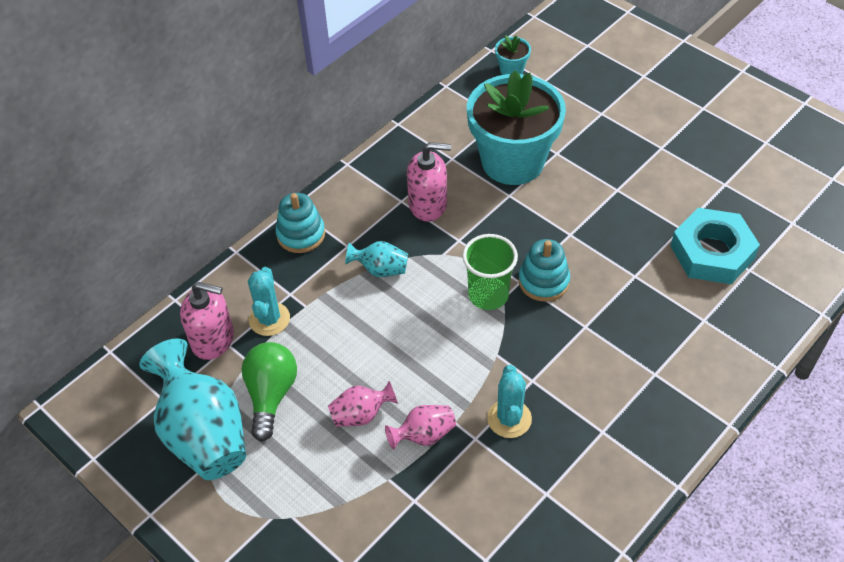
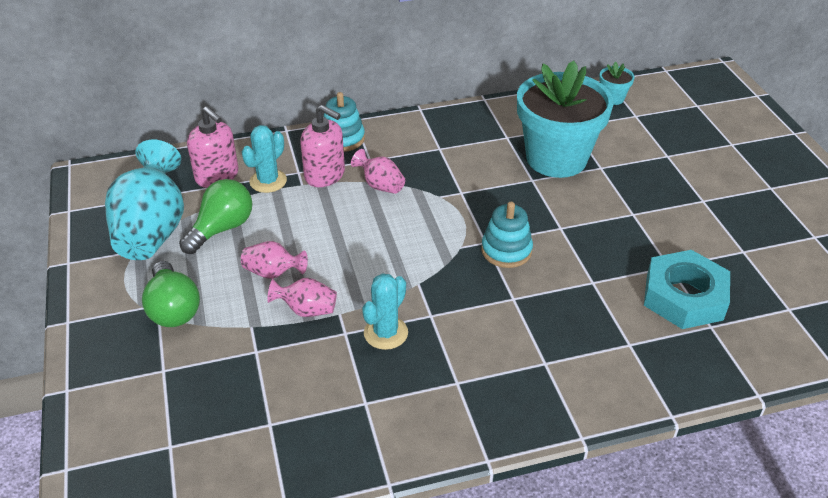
camera: 30 degrees right, 10 degrees down
(301, 503) = (173, 309): none -> green light bulb
(380, 269) = (380, 185): turquoise vase -> pink vase
(428, 204) = (458, 159): pink soap dispenser -> pink soap dispenser (325, 175)
(488, 295) = (450, 239): green cup -> none

